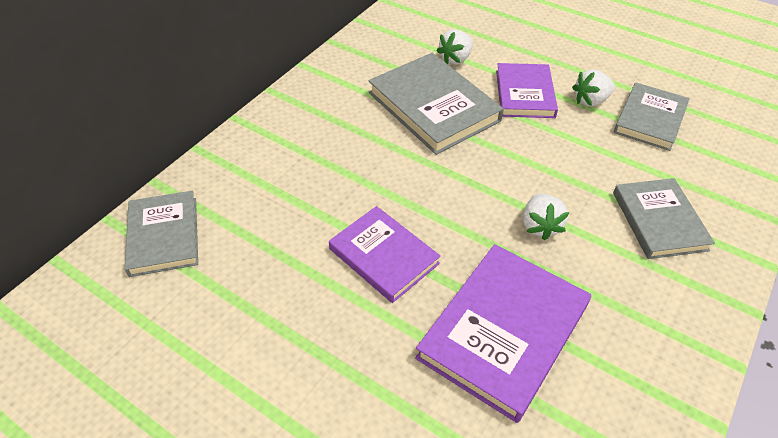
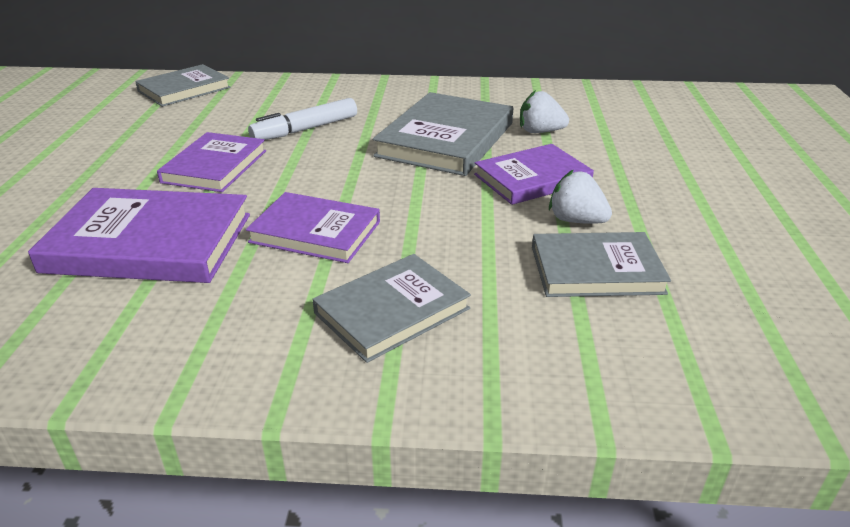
camera: 60 degrees right, 15 degrees down
(349, 176) = (305, 129): none -> white marker
(540, 226) = (315, 232): white strawberry -> purple book

